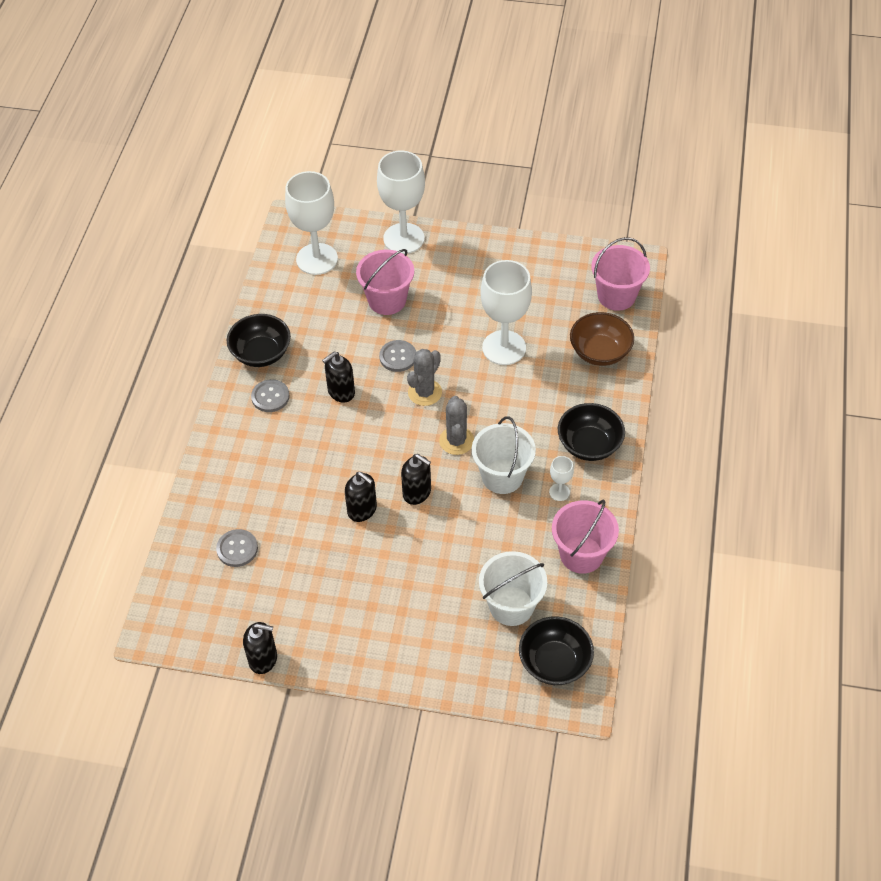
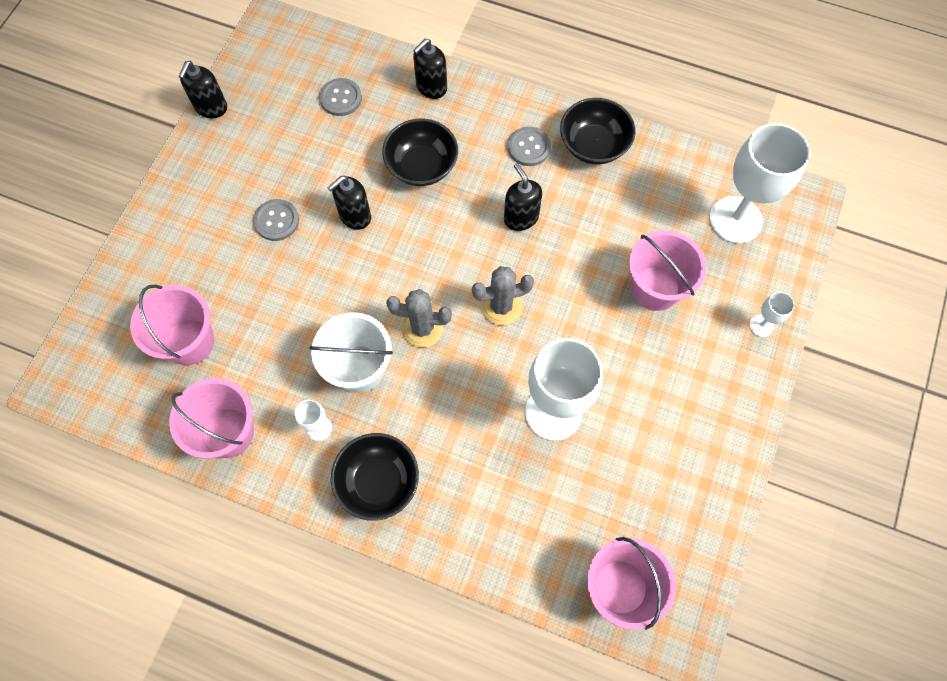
camera: 100 degrees right, 15 degrees up
(398, 357) = (561, 286): grey button -> grey button (277, 221)
(403, 238) = (761, 325): white goblet -> white goblet, size x0.44
(417, 492) = (362, 273): black soap dispenser -> black soap dispenser (431, 87)
(425, 392) = (501, 306): grey cactus -> grey cactus turned 60 degrees counterclockwise
(511, 606) = (189, 342): white bucket -> pink bucket
(554, 662) = (108, 370): black bowl -> black bowl (422, 166)
(600, 352) = (523, 535): brown bowl -> none

